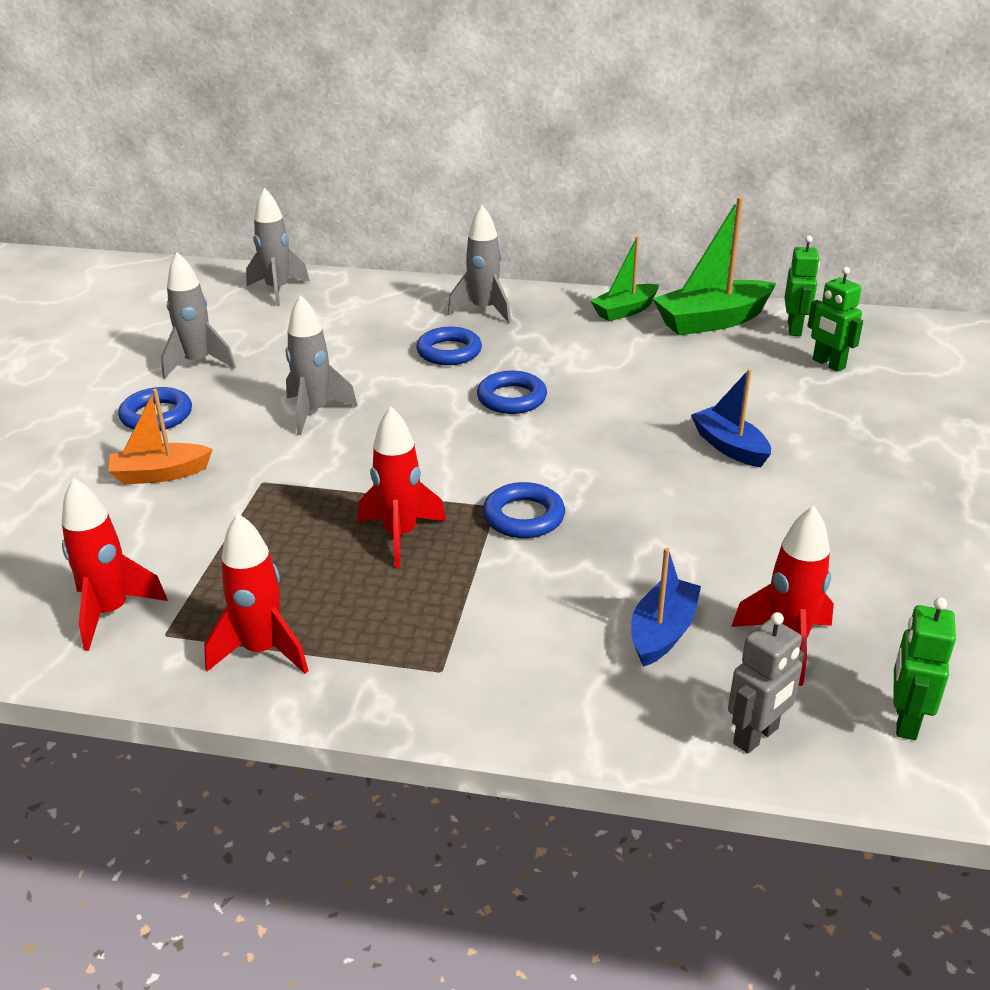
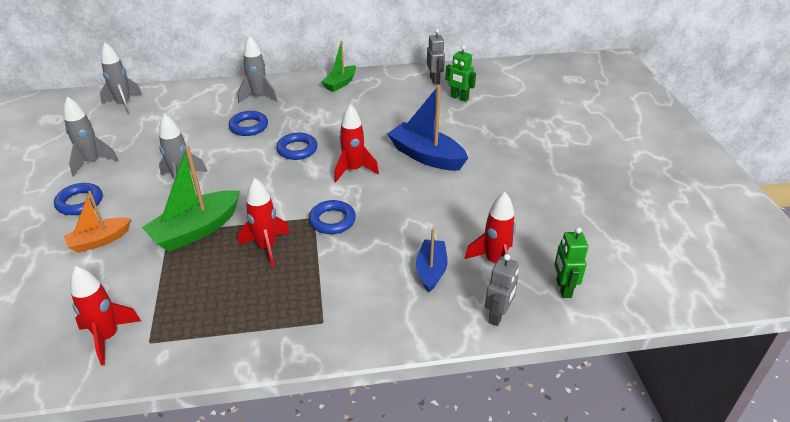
camera: 20 degrees left, 5 degrees up
(262, 651) = (214, 337): red rocket -> red rocket (353, 170)
(712, 321) = (390, 82): green boat -> green boat (196, 230)
(730, 447) = (426, 156): blue boat -> blue boat, size x1.62
(794, 329) = (435, 80): green robot -> grey robot

